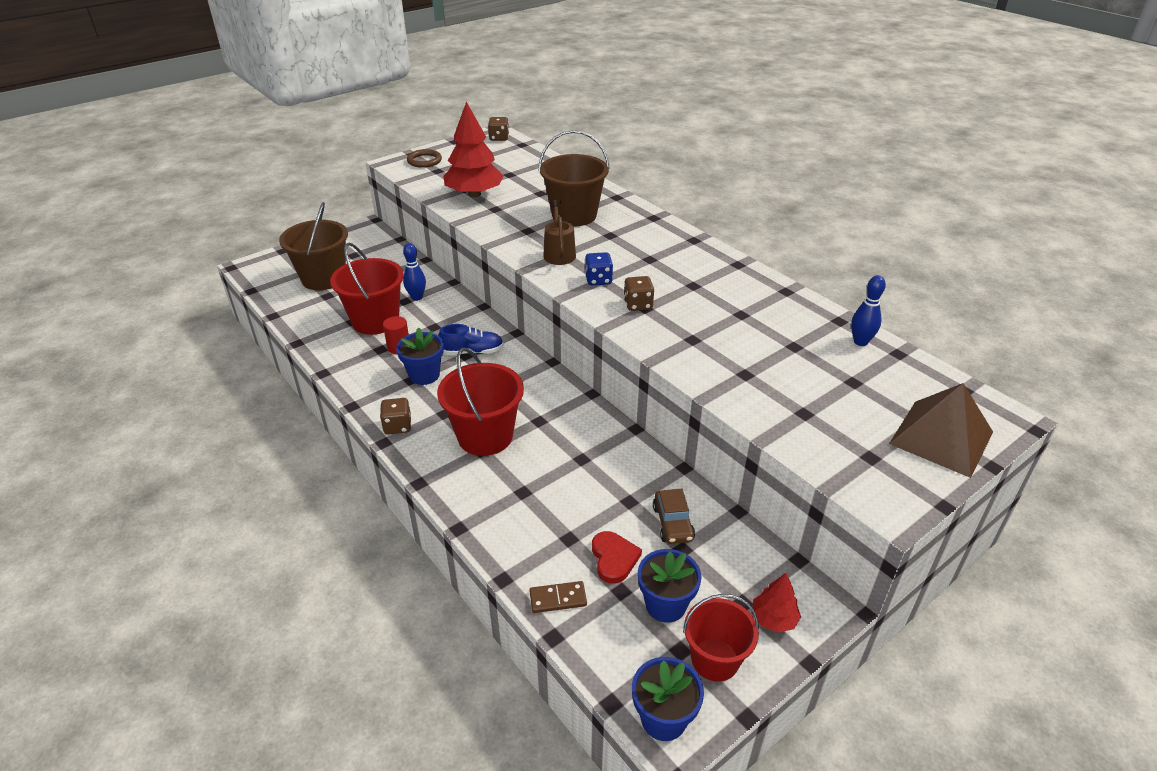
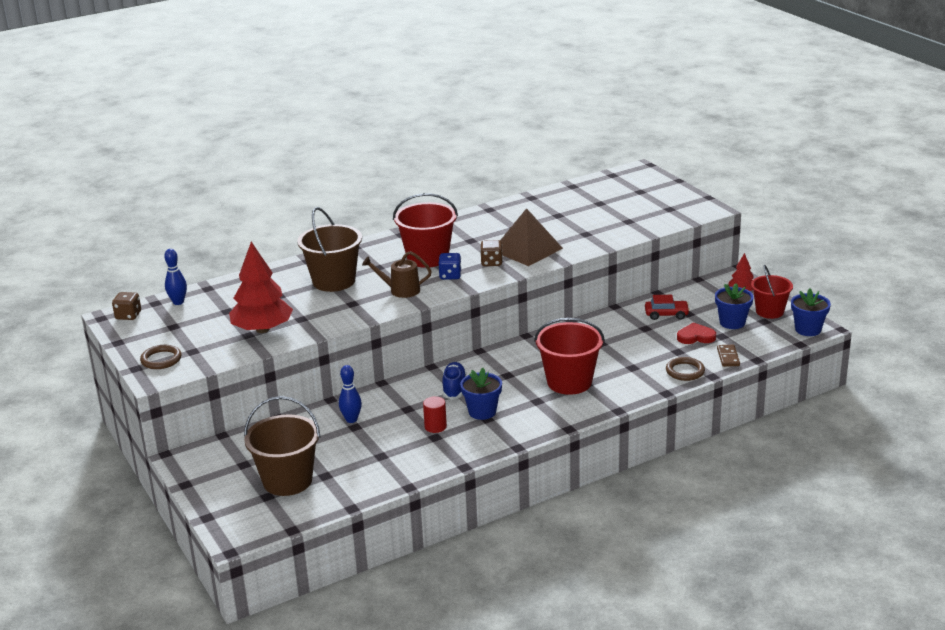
camera: 80 degrees left, 10 degrees down
(375, 321) = (385, 442): red bucket -> red bucket (427, 257)
(398, 426) = (549, 422): brown dice -> none
(515, 547) = (685, 371): none -> brown ring
(673, 523) = (666, 314): brown car -> red car
(860, 342) = (557, 195): blue bowling pin -> blue bowling pin (178, 302)
(941, 437) = (654, 188): brown pyramid -> brown pyramid (527, 249)

